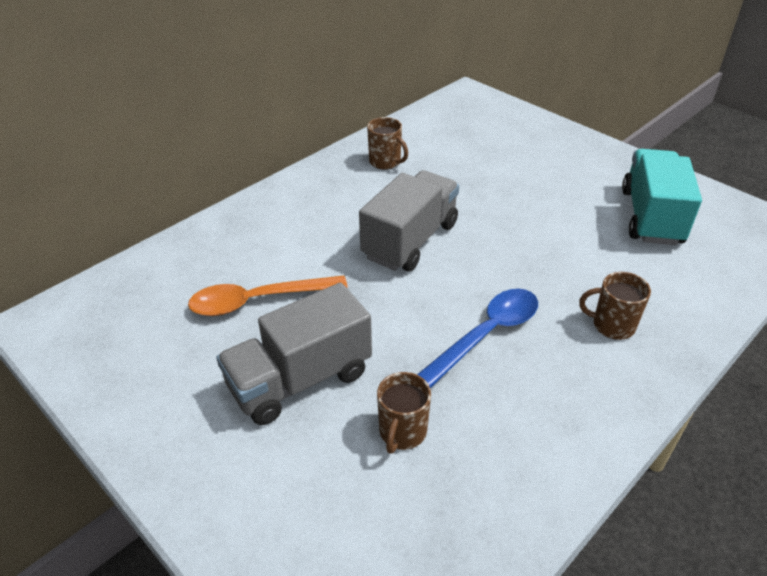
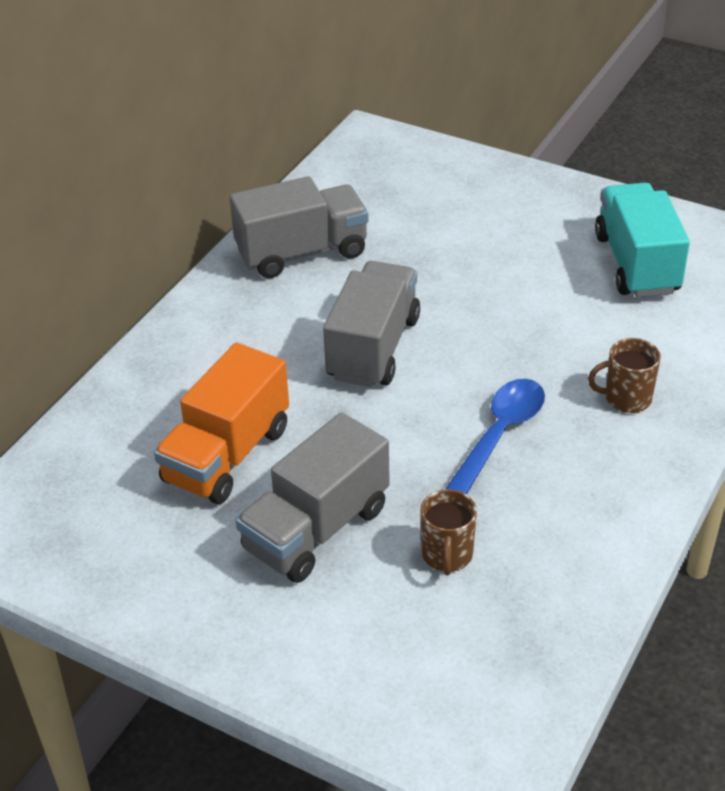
camera: 15 degrees left, 0 degrees up
(258, 301) = (227, 455): orange spoon -> orange truck
(385, 162) = (302, 252): brown mug -> grey truck

